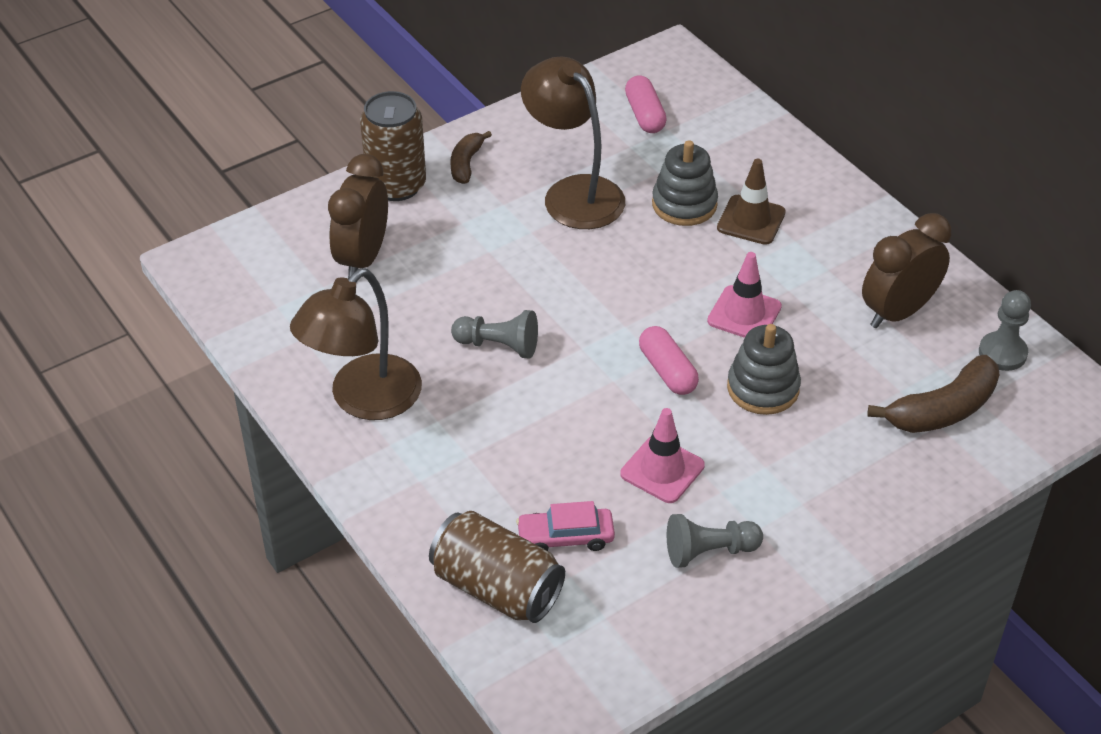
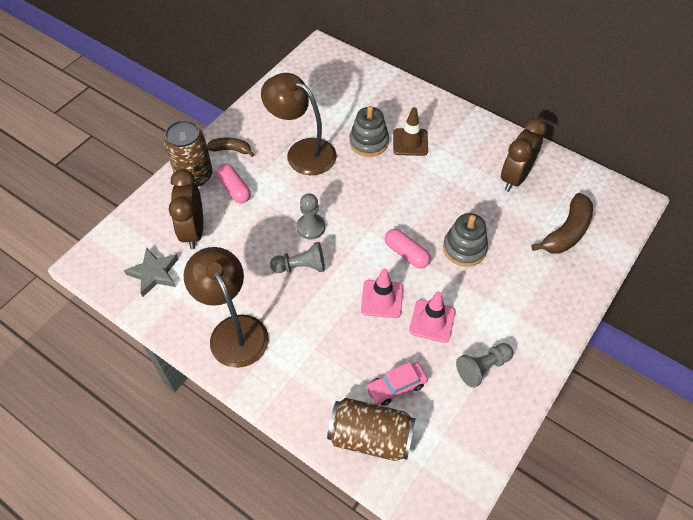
camera: 20 degrees left, 10 degrees up
(283, 298) = (154, 273): none -> grey star
(363, 400) = (234, 330): brown lamp -> brown lamp turned 135 degrees clockwise
(466, 164) = (231, 150): brown banana -> brown banana turned 105 degrees clockwise
(644, 115) = (322, 91): pink capsule -> pink capsule (234, 189)
(744, 314) = (433, 203): pink traffic cone -> pink traffic cone (382, 299)
(1002, 353) = (580, 187): grey pawn -> grey pawn (310, 227)

